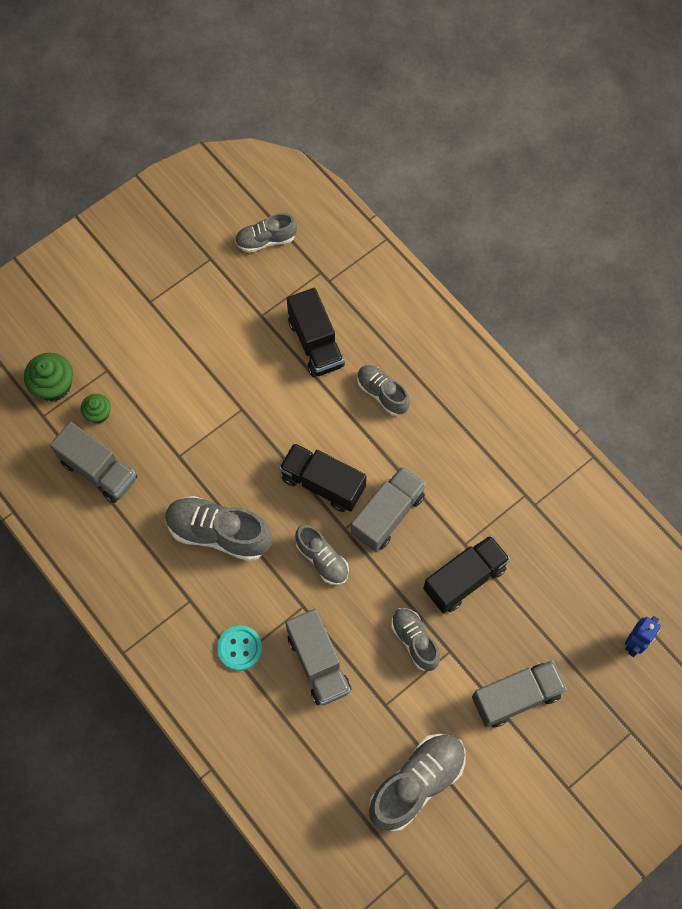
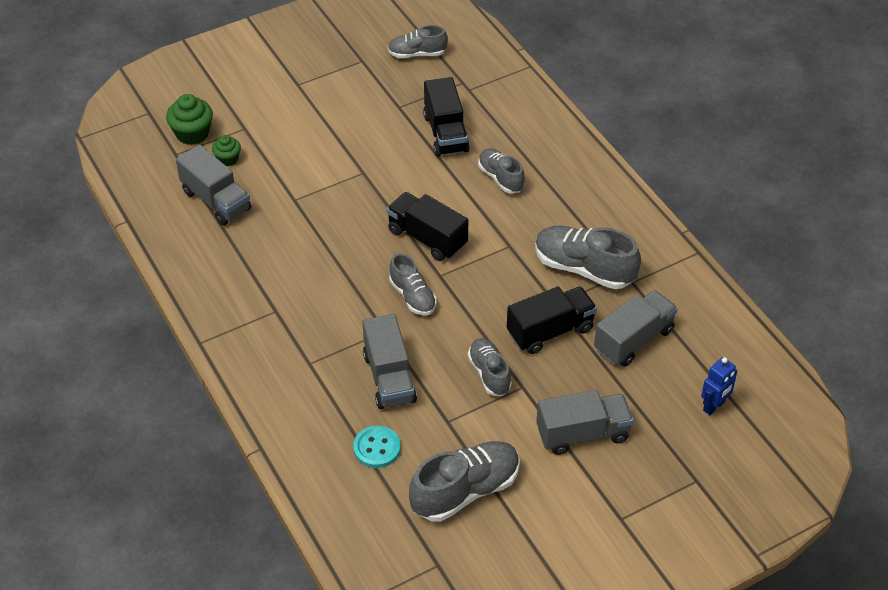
camera: 10 degrees right, 20 degrees down
(219, 533) = (317, 263): grey shoe -> grey shoe (584, 269)
(239, 648) = (314, 355): turquoise button -> turquoise button (377, 448)
(387, 515) = (485, 270): grey truck -> grey truck (633, 340)

